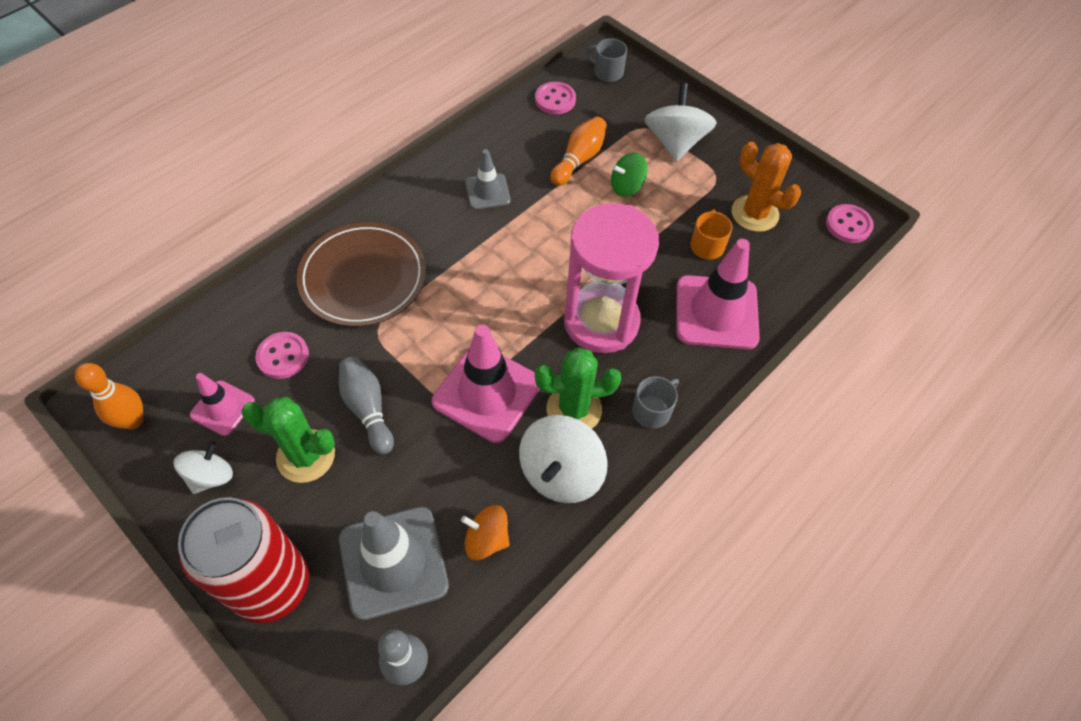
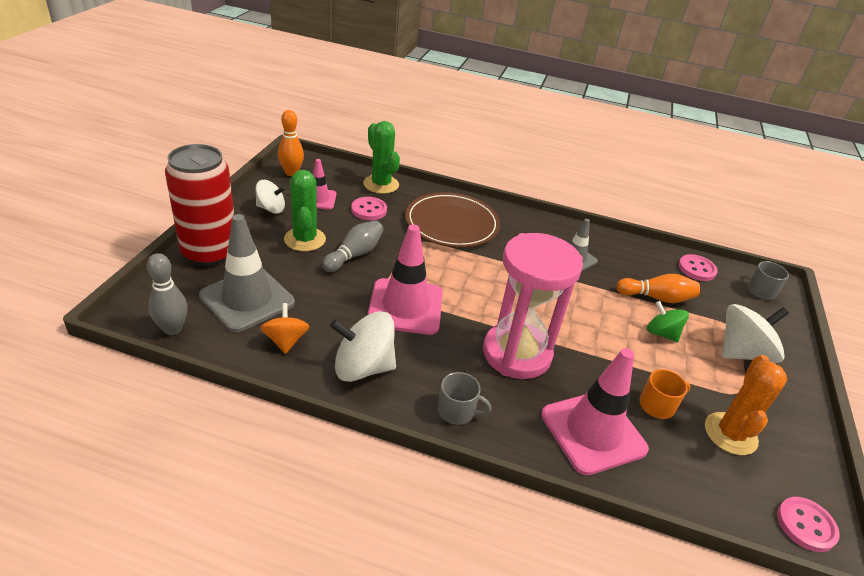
camera: 60 degrees right, 20 degrees down
(574, 409) = (424, 359): green cactus -> green cactus (381, 184)

